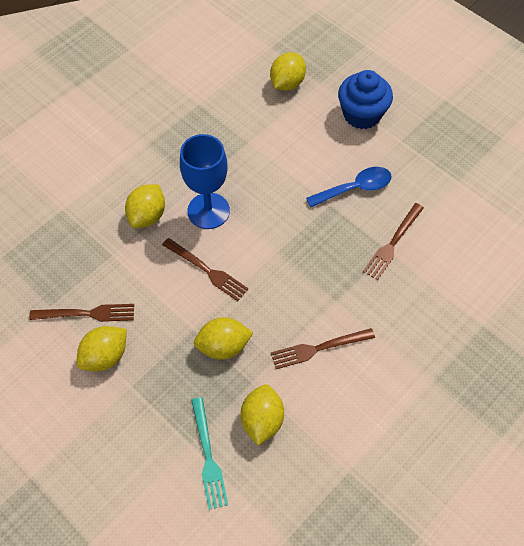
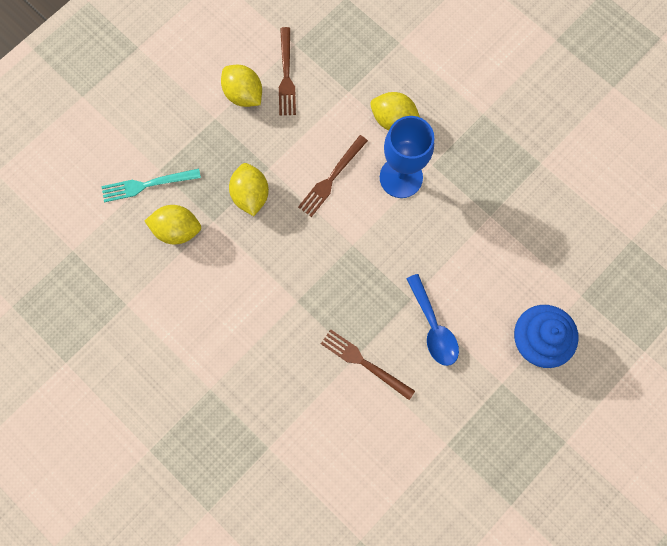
camera: 90 degrees right, 15 degrees up
(287, 83) = (577, 258): yellow lemon -> none
(318, 348) = (246, 282): brown fork -> none

